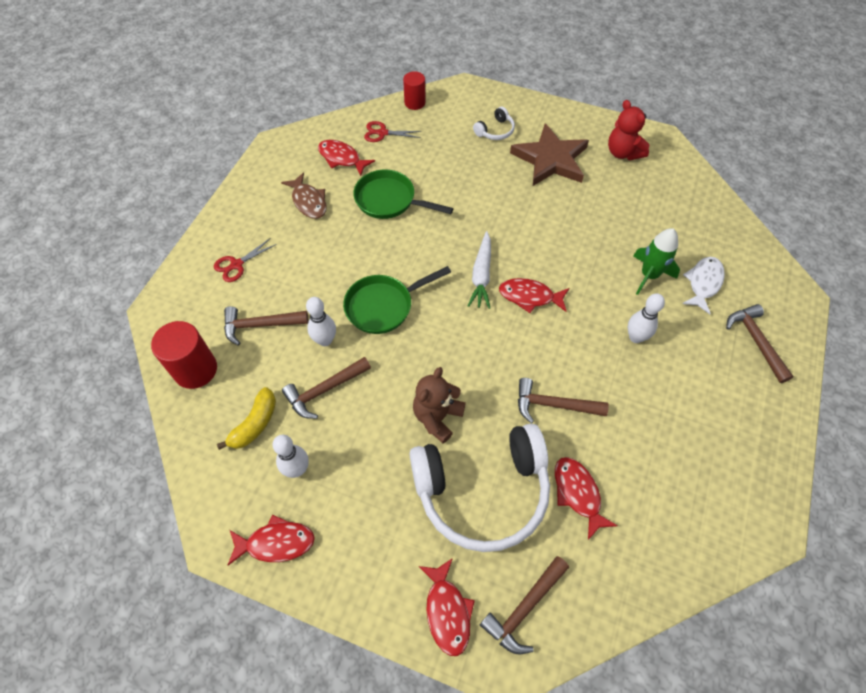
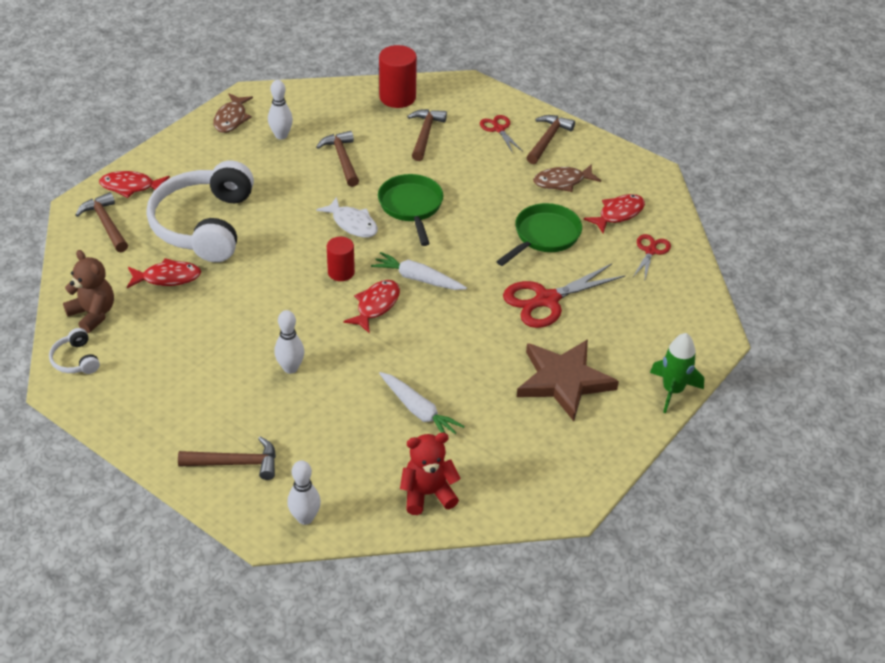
camera: 105 degrees right, 15 degrees down
(255, 424) = (331, 120): yellow banana -> none
(276, 543) = (231, 119): red fish -> brown fish
(325, 340) = (391, 167): white bowling pin -> white bowling pin (305, 518)
(414, 103) = (697, 287): red cylinder -> red cylinder (341, 272)
(437, 417) = (282, 215): brown teddy bear -> brown teddy bear (93, 314)
(468, 184) = (547, 300): none -> red scissors
(495, 131) = (628, 345): white headphones -> white headphones (76, 360)
(553, 405) = (253, 287): brown hammer -> brown hammer (548, 139)
(623, 153) = (553, 454): red teddy bear -> red teddy bear (427, 494)
(629, 237) = (418, 410): none -> white carrot
(649, 275) = (359, 407): green rocket -> green rocket (672, 390)
(703, 283) = (327, 450): white fish -> white fish (352, 224)

